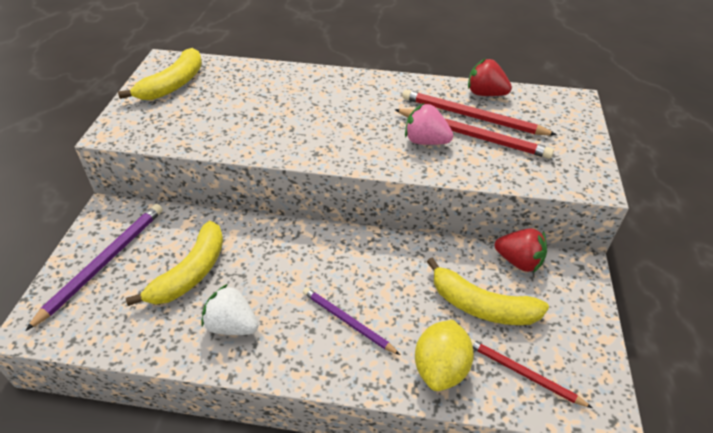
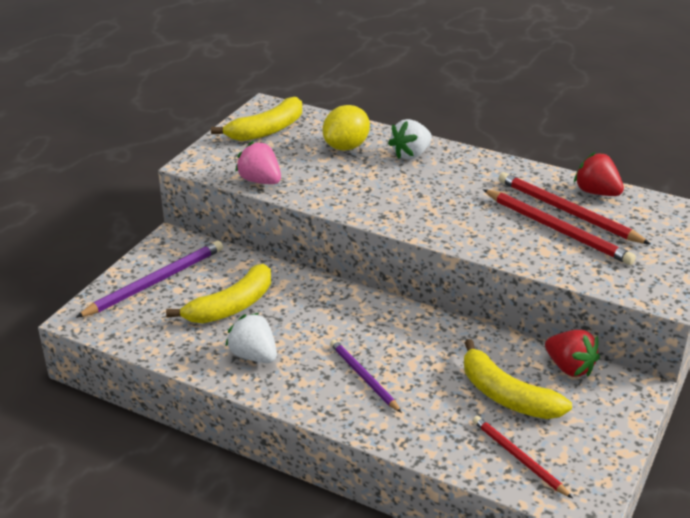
camera: 20 degrees right, 10 degrees down
(315, 86) = (411, 154): none -> white strawberry
(425, 141) = (502, 225): pink strawberry -> pink strawberry (260, 181)
(440, 368) = (437, 434): yellow lemon -> yellow lemon (346, 147)

